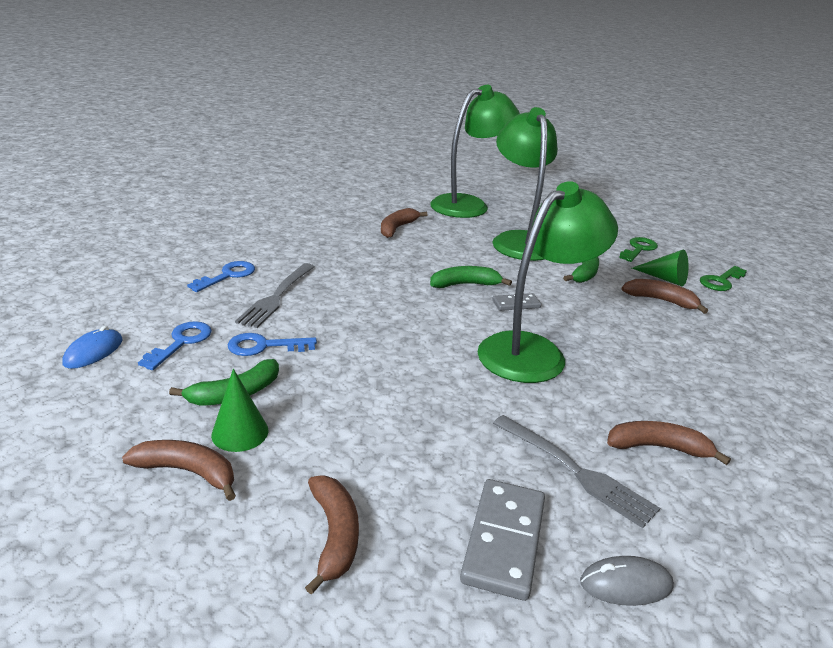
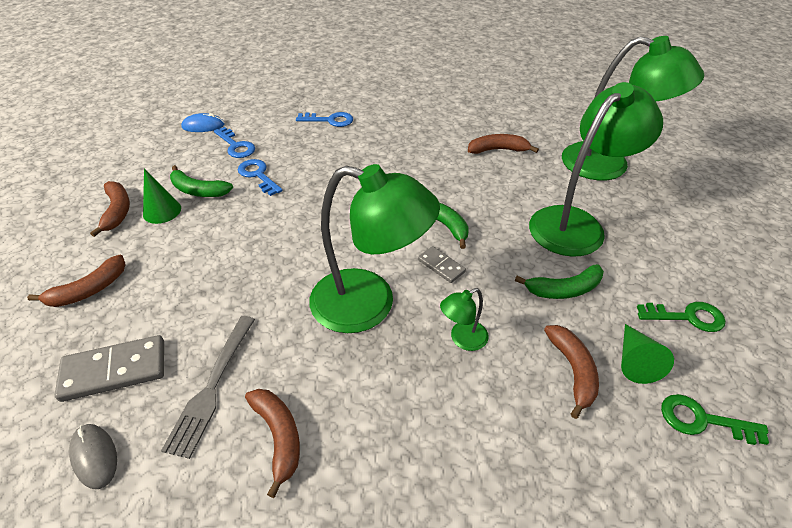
camera: 60 degrees right, 15 degrees up
(181, 342) = (236, 146): blue key -> blue key turned 60 degrees clockwise
(277, 296) = (323, 150): grey fork -> none
(604, 326) = (462, 339): none -> green lamp

